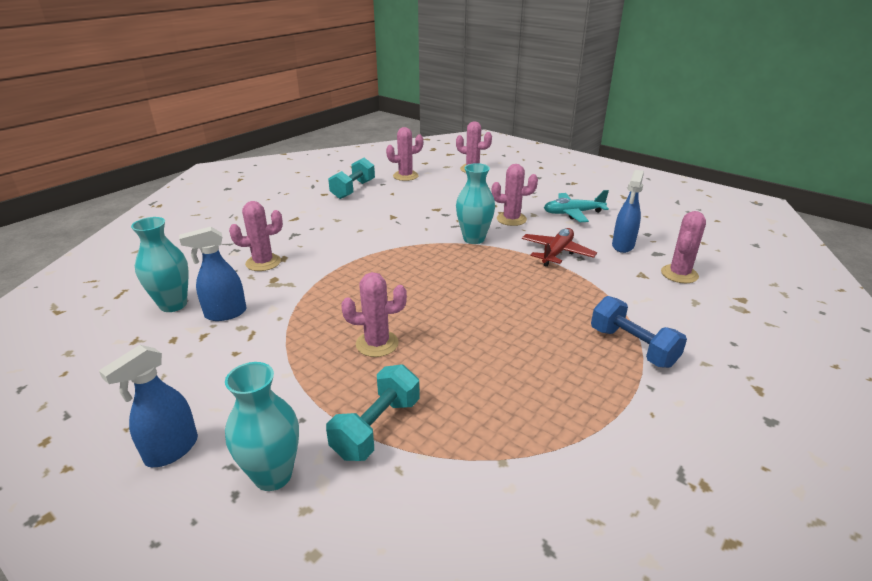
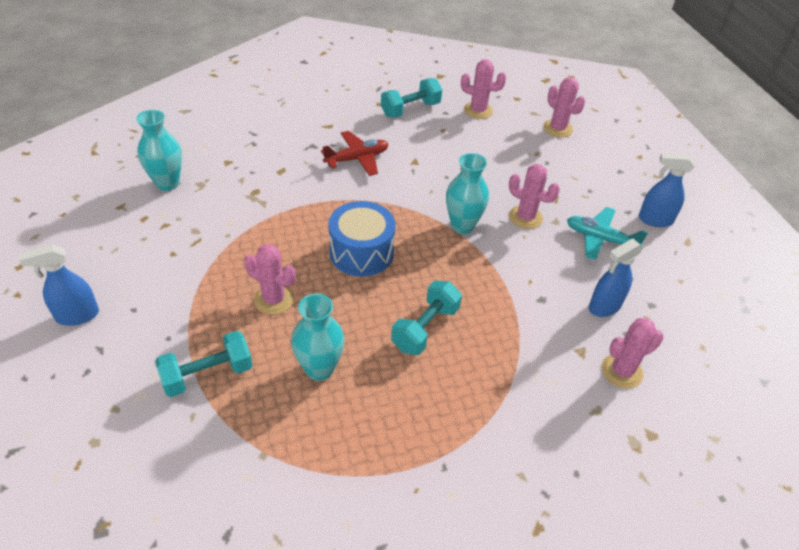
camera: 30 degrees right, 15 degrees up
(225, 313) = (194, 211): blue spray bottle -> blue spray bottle (654, 220)
(263, 262) = (262, 168): pink cactus -> none
(273, 475) = (117, 371): turquoise vase -> turquoise vase (319, 369)
(416, 283) = (361, 252): none -> blue drum
(524, 308) = (425, 328): none -> turquoise dumbbell
(557, 253) = (524, 282): red plane -> red plane (357, 159)
(632, 347) = (475, 421): blue dumbbell -> none

